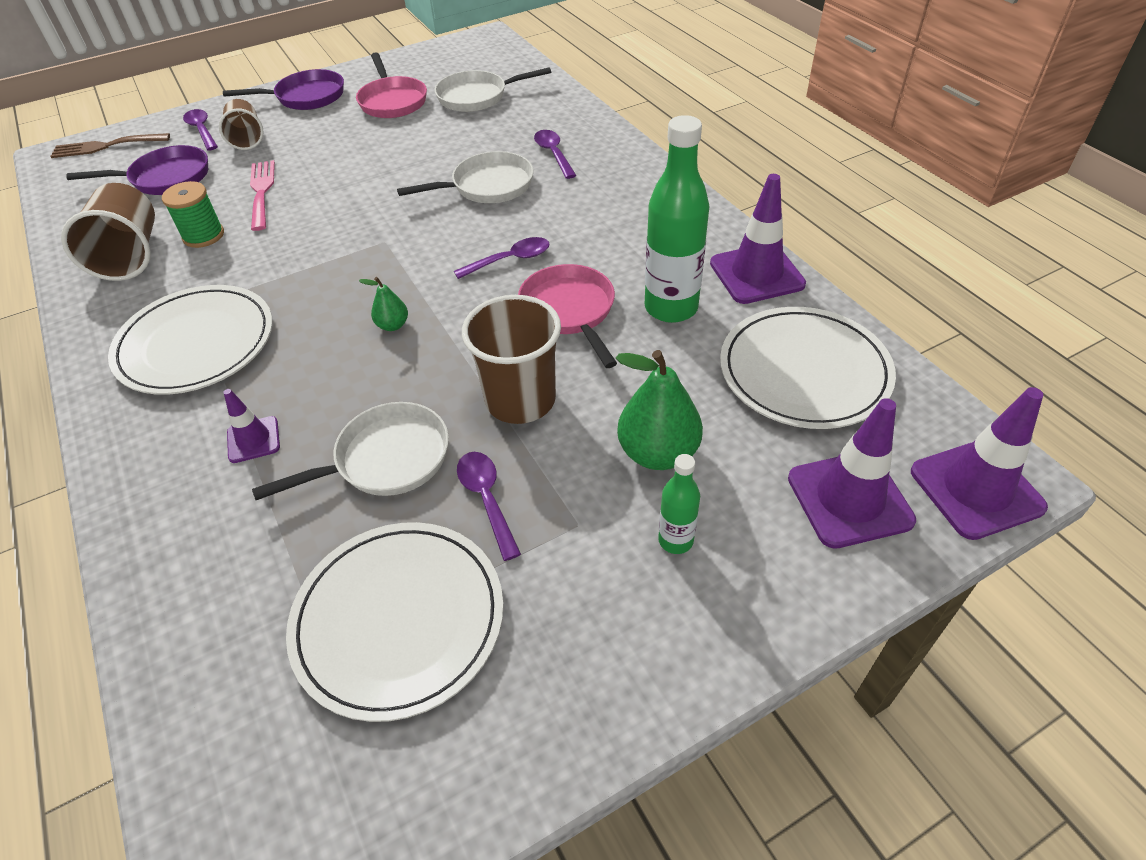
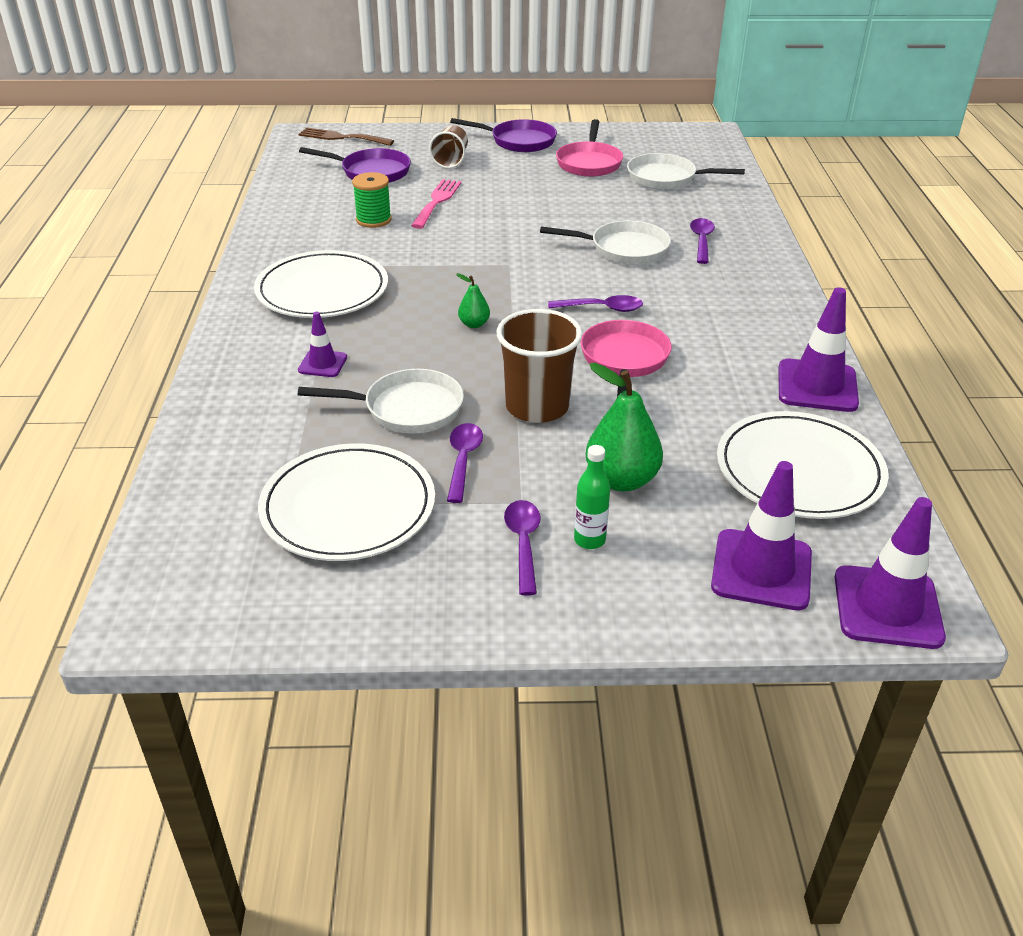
camera: 25 degrees right, 10 degrees down
(130, 255) = (313, 218): brown cup -> none
(202, 130) = (420, 145): purple spoon -> purple spoon (523, 543)
(671, 308) = (715, 386): green bottle -> none

